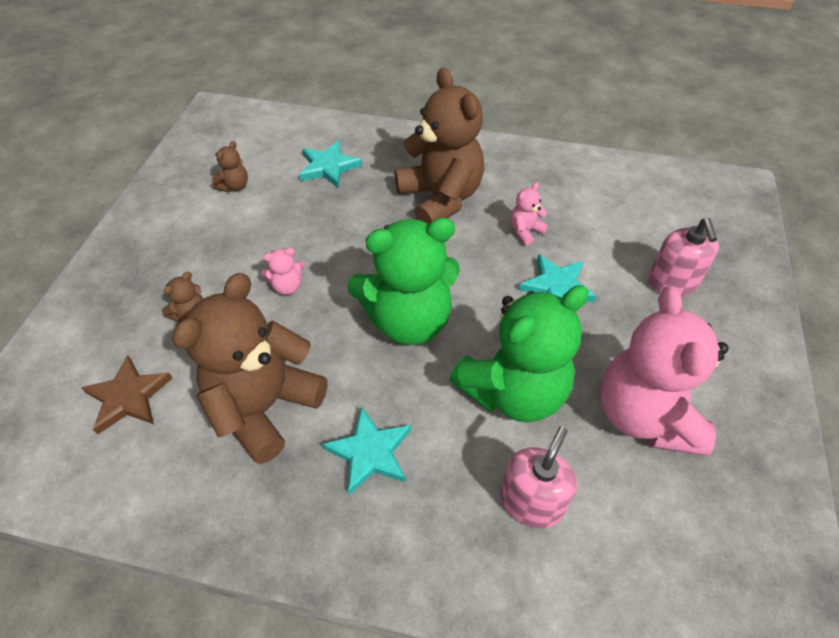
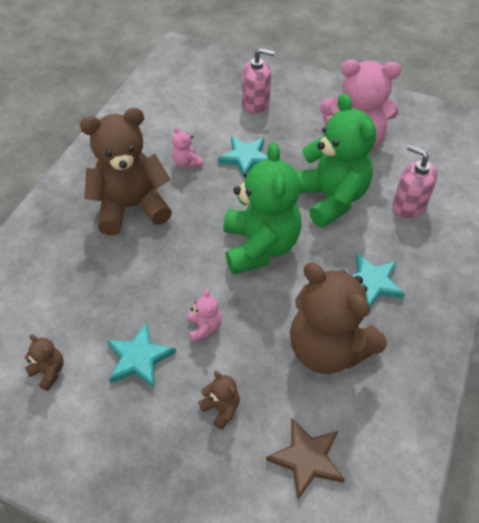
camera: 80 degrees left, 0 degrees up
(328, 167) = (54, 285): turquoise star -> turquoise star (139, 358)

